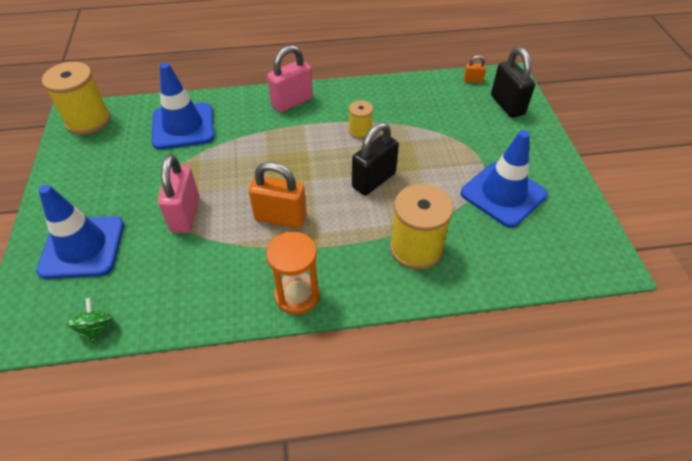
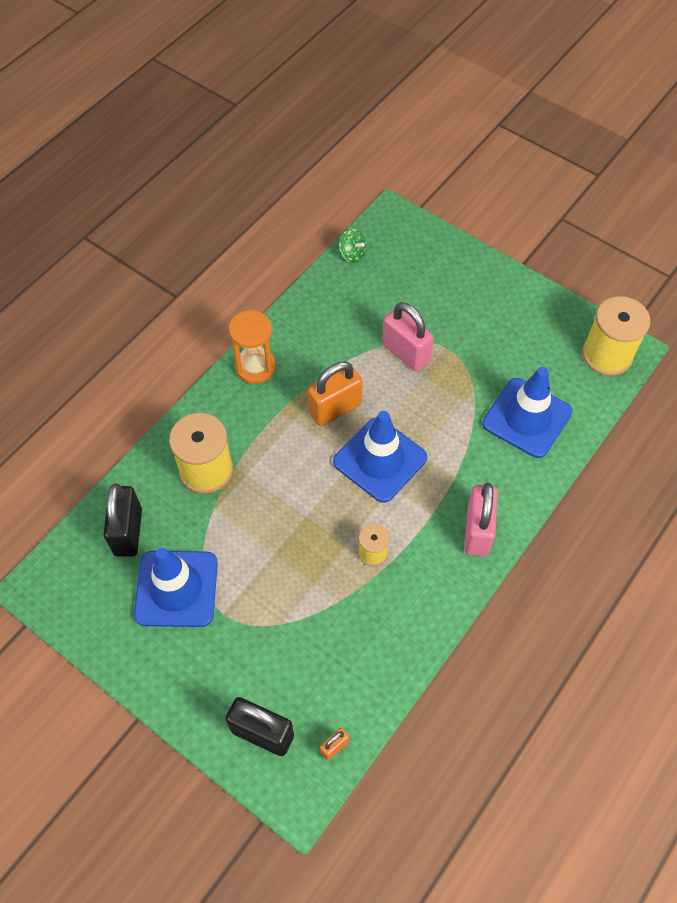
camera: 135 degrees right, 10 degrees up
(82, 247) = (436, 279): blue traffic cone -> blue traffic cone (380, 460)
(373, 180) = (301, 505): black padlock -> black padlock (128, 532)

